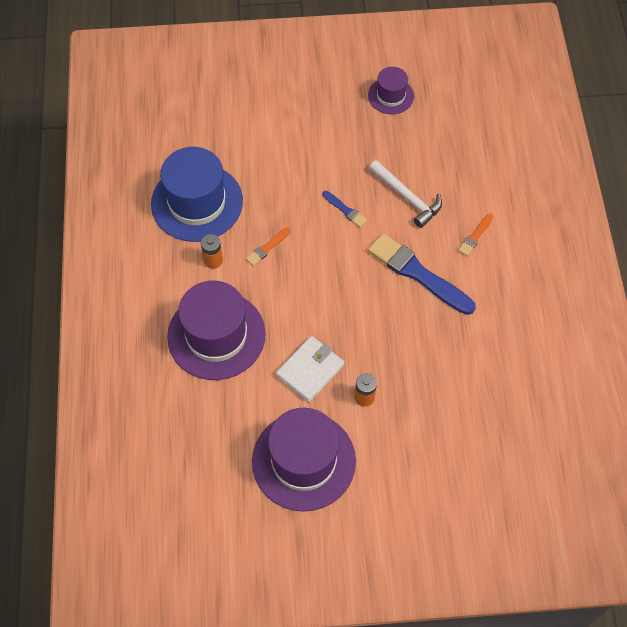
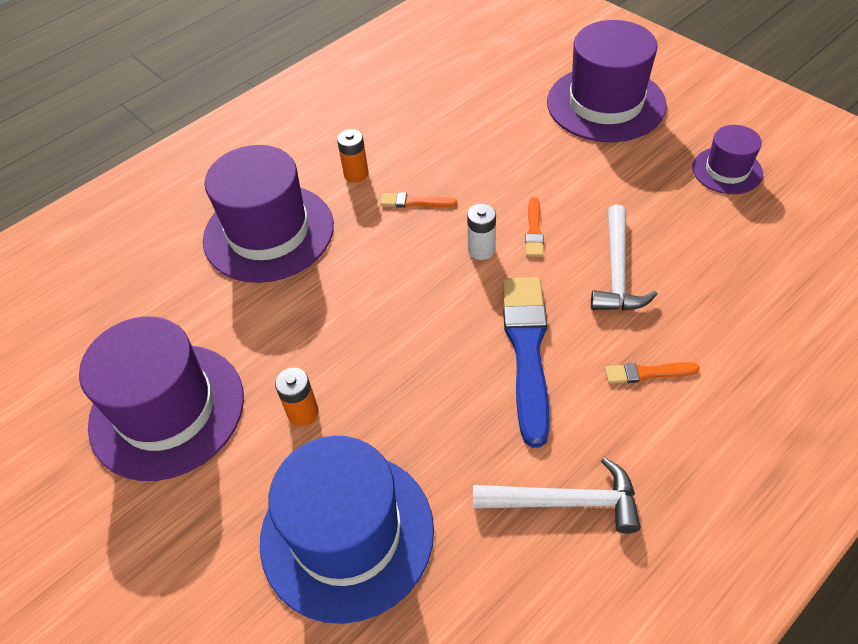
camera: 55 degrees right, 10 degrees down
(197, 202) = (410, 122): blue hat -> blue hat (347, 534)
(286, 101) = (605, 104): none -> purple hat
(310, 370) = (295, 336): white wallet -> none
(335, 243) = (481, 250): none -> white battery
(345, 210) = (534, 230): blue brush -> orange brush
(509, 322) = (565, 502): none -> white hammer

